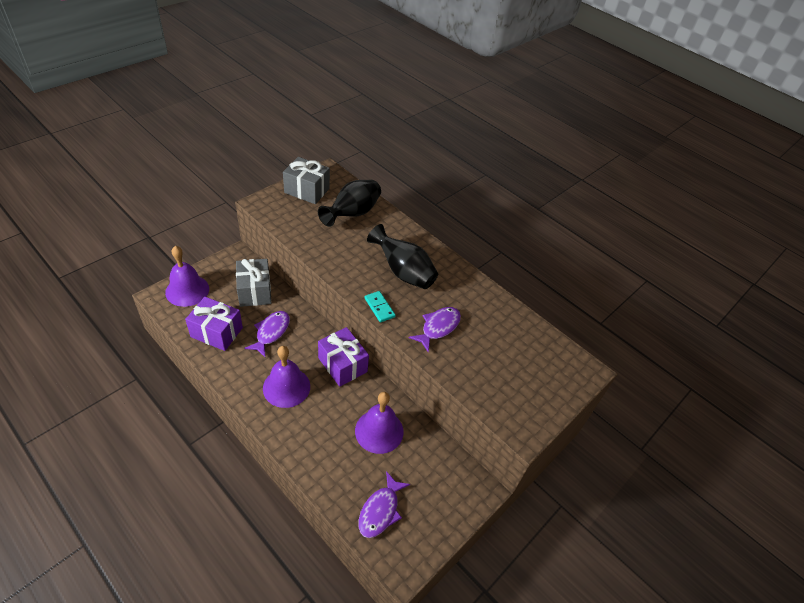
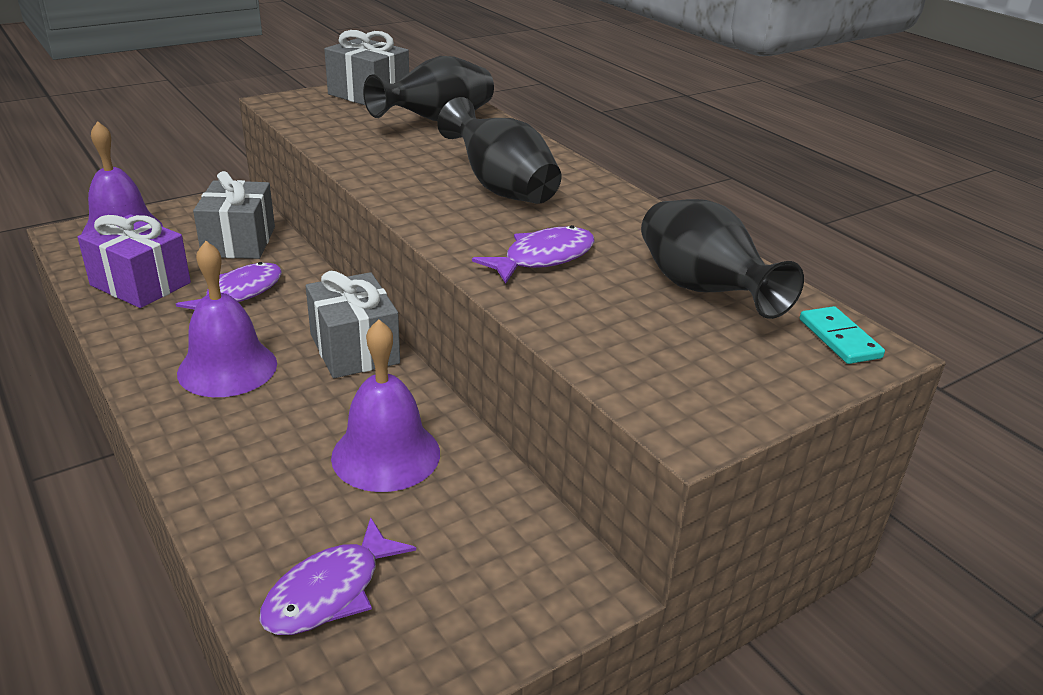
camera: 15 degrees right, 15 degrees down
(342, 365) = (354, 349): purple gift -> grey gift
(379, 307) = (433, 224): turquoise domino -> turquoise domino (839, 338)
(513, 341) = (702, 291): none -> black vase

